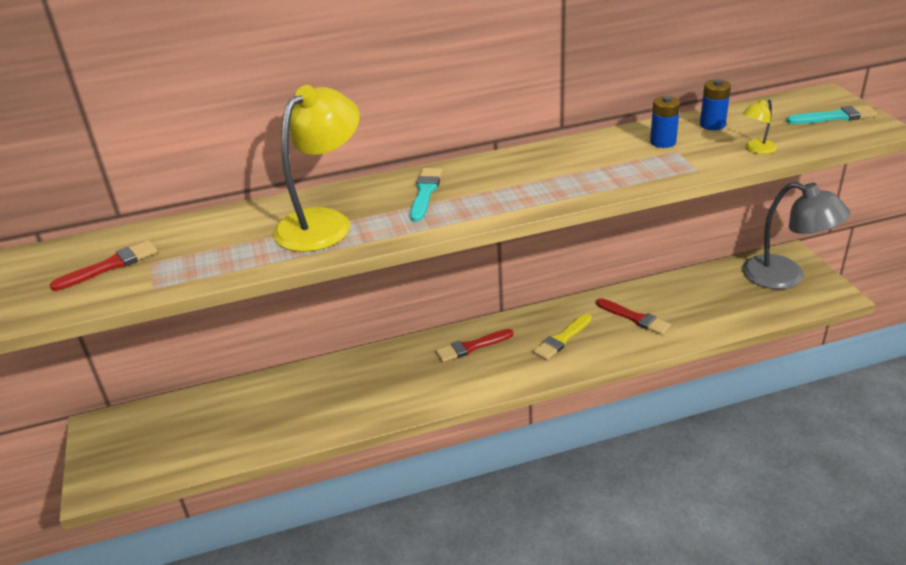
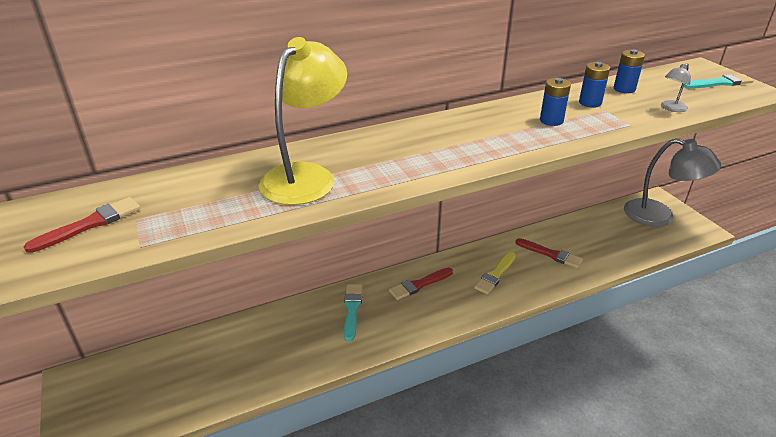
camera: 10 degrees left, 0 degrees up
(425, 192) = (396, 147): turquoise brush -> turquoise brush (352, 309)
(608, 163) = (551, 120): none -> blue battery
(756, 149) = (671, 108): yellow lamp -> grey lamp

